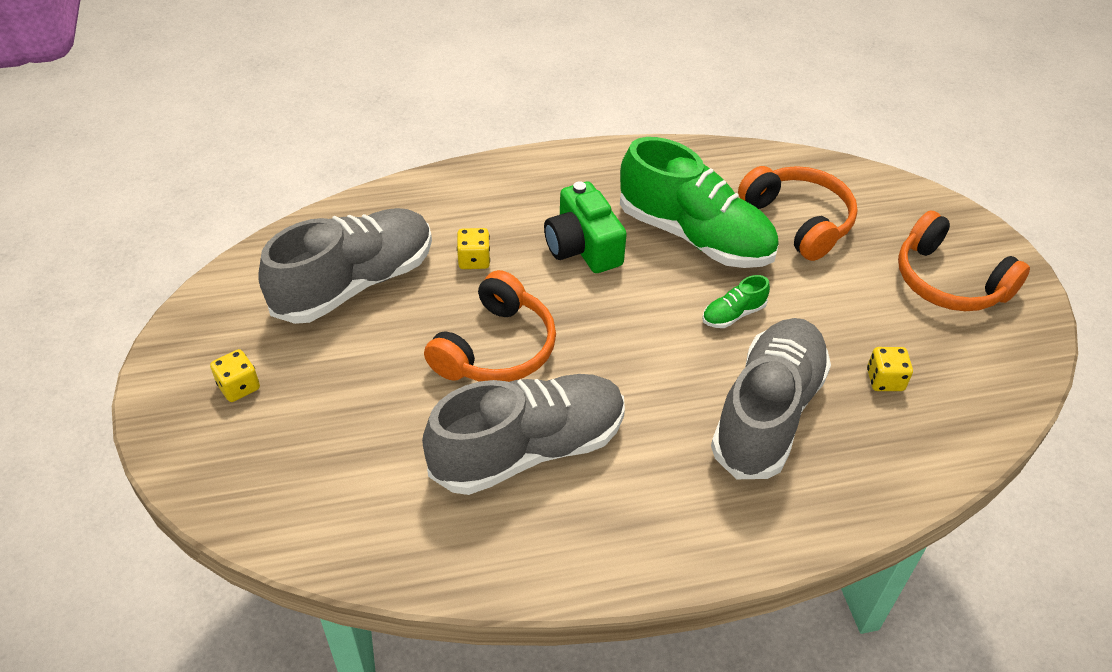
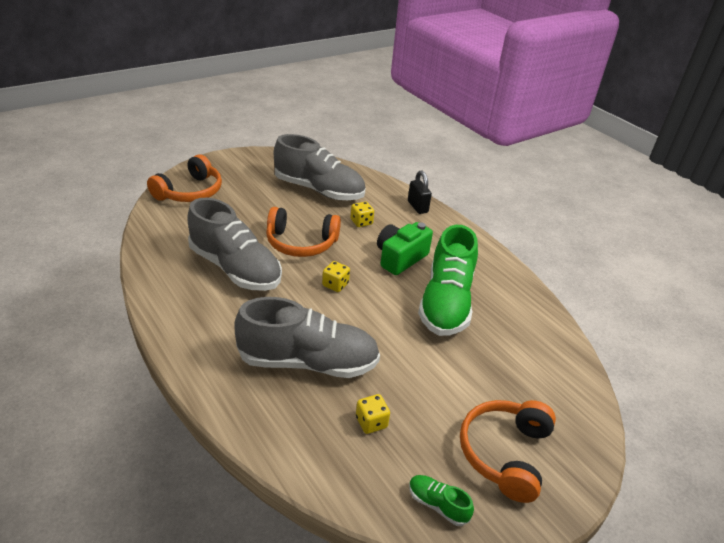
camera: 65 degrees right, 10 degrees down
(239, 387) = (236, 176): yellow dice -> yellow dice (335, 285)
(465, 184) = (417, 207): none -> black padlock
(733, 314) = (386, 332): green shoe -> green shoe (437, 504)
(798, 221) = (502, 352): orange headphones -> orange headphones (190, 192)

